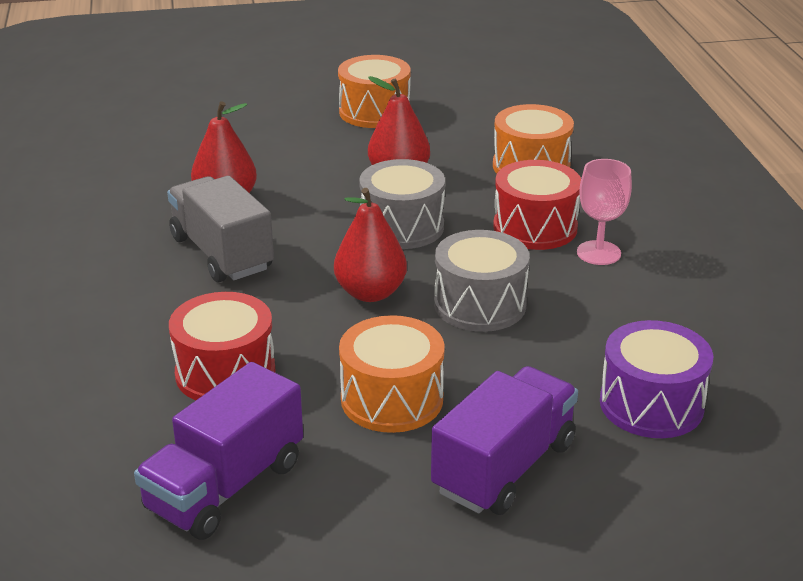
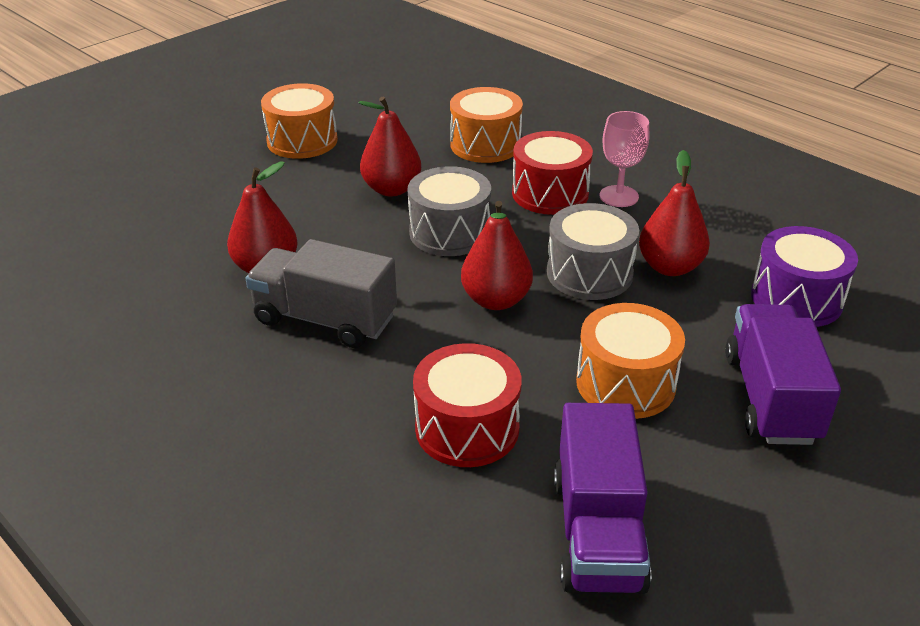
camera: 35 degrees left, 5 degrees up
(563, 329) = (670, 267): none -> red pear

